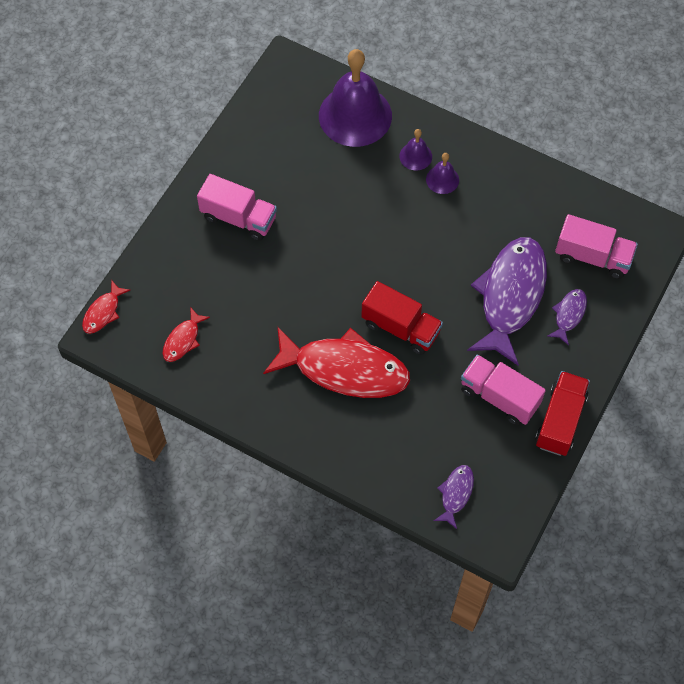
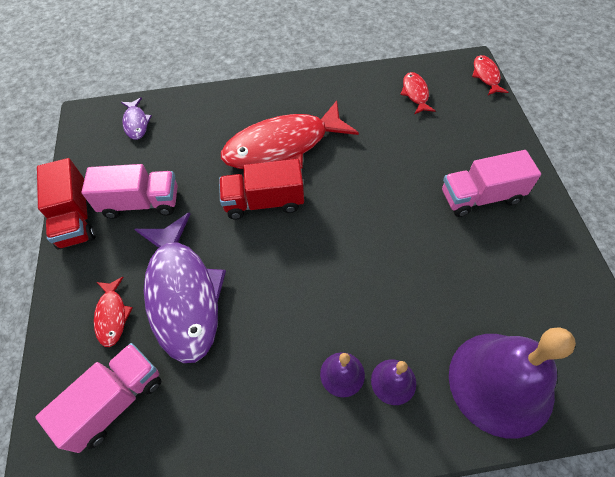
camera: 145 degrees right, 5 degrees down
(569, 314) = (112, 316): purple fish -> red fish
(593, 257) = (115, 401): pink truck -> pink truck turned 150 degrees clockwise

